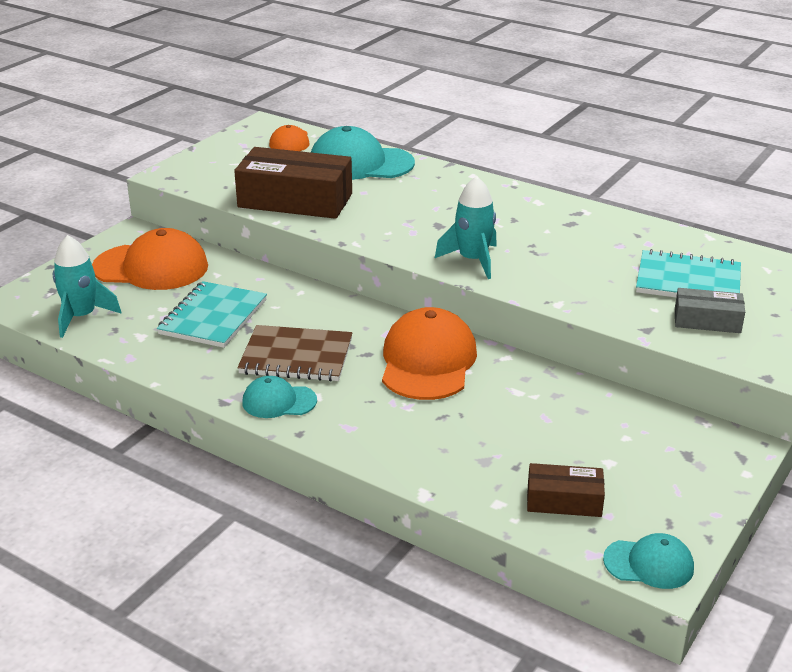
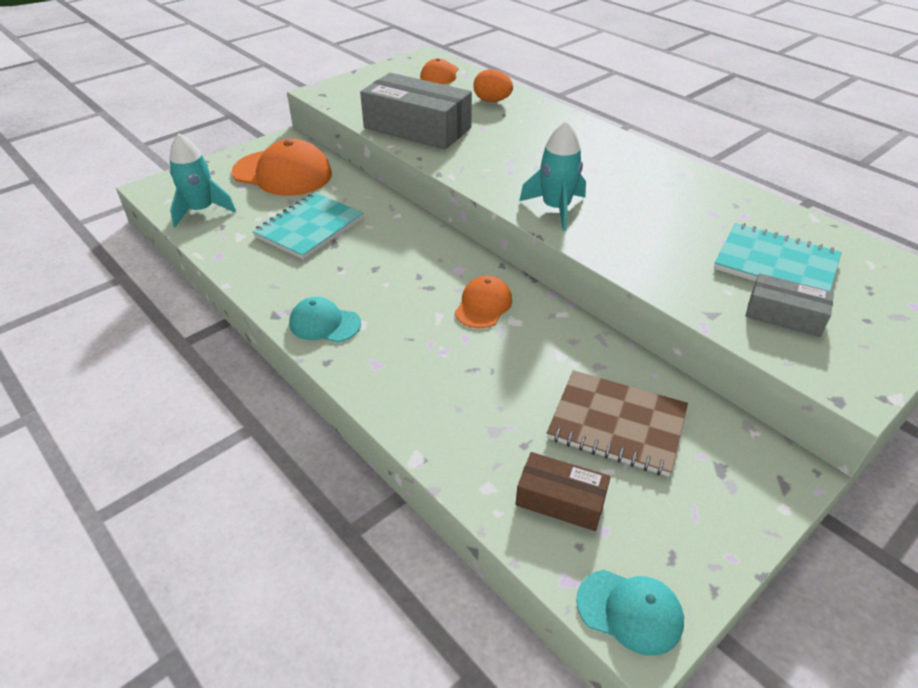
camera: 15 degrees right, 10 degrees up
(295, 200) = (417, 128): brown box -> grey box
(296, 356) = (363, 279): brown notebook -> brown notebook (617, 424)
(360, 163) = (492, 101): turquoise cap -> orange egg
(428, 361) = (483, 305): orange cap -> orange cap, size x0.54

